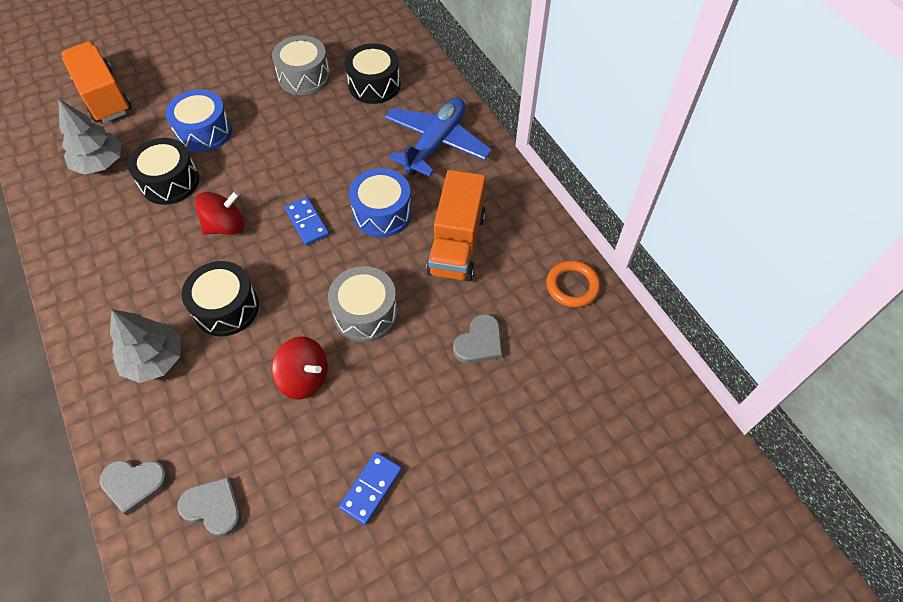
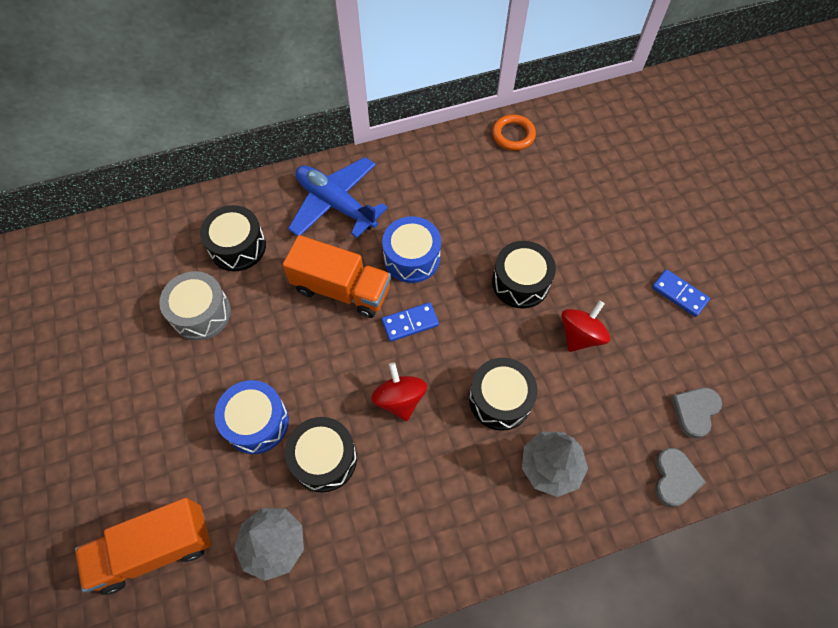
camera: 80 degrees left, 5 degrees up
(365, 313) = (520, 282): grey drum -> black drum
(457, 243) = (457, 205): orange truck -> orange truck (341, 289)
(479, 342) = (558, 204): grey heart -> none

